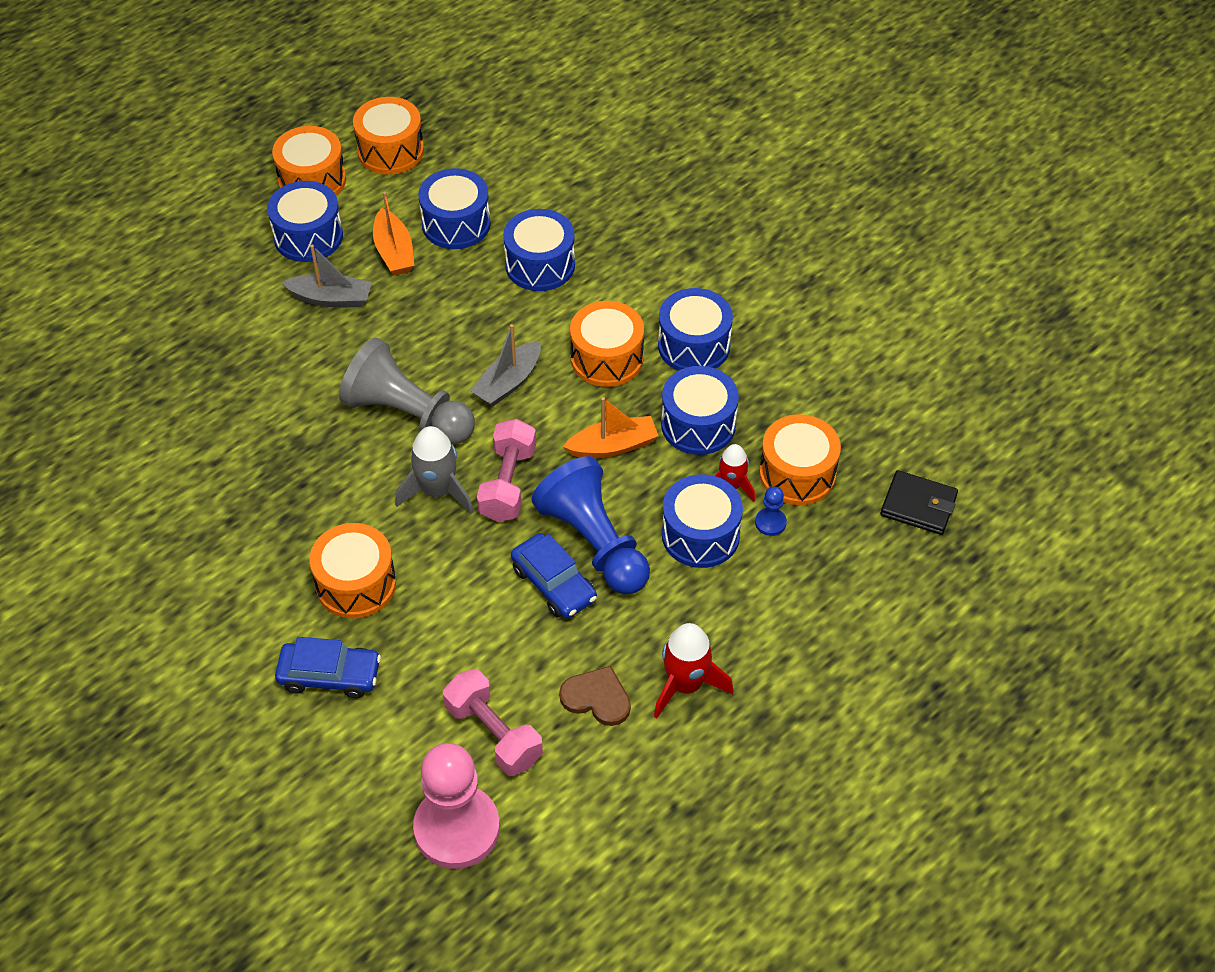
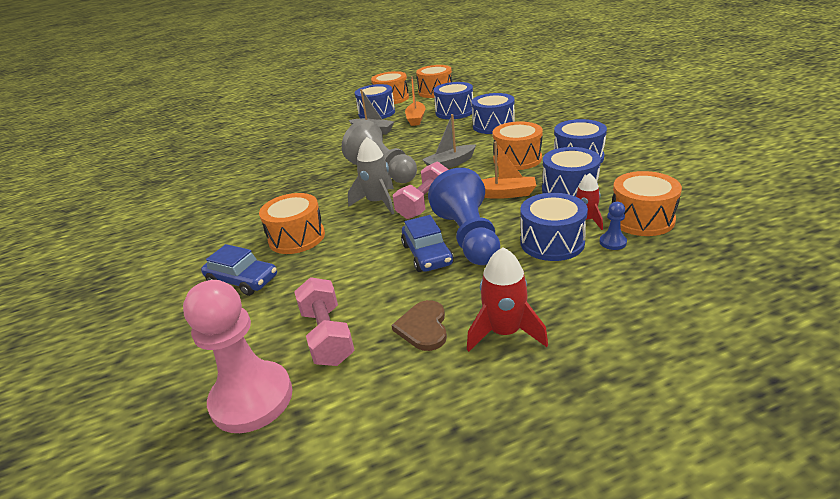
camera: 25 degrees right, 20 degrees down
(597, 698) = (423, 327): brown heart -> brown heart turned 135 degrees counterclockwise
(918, 505) = (752, 247): black wallet -> none

